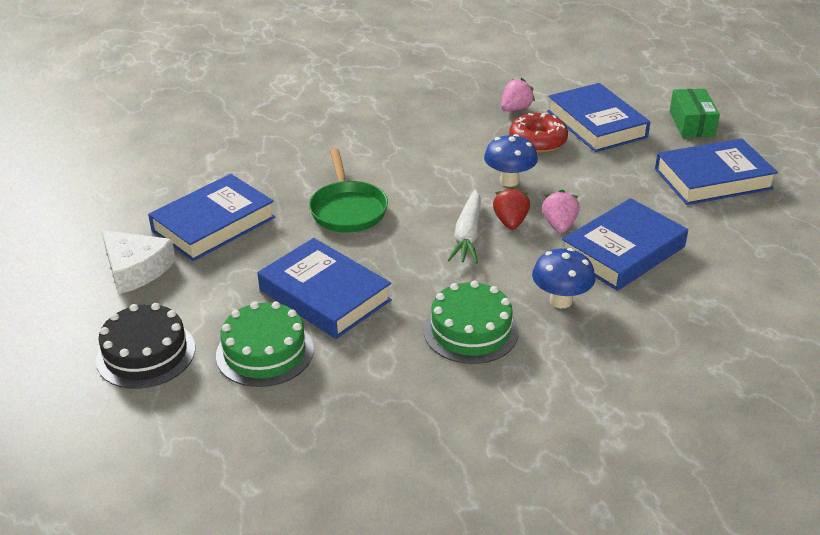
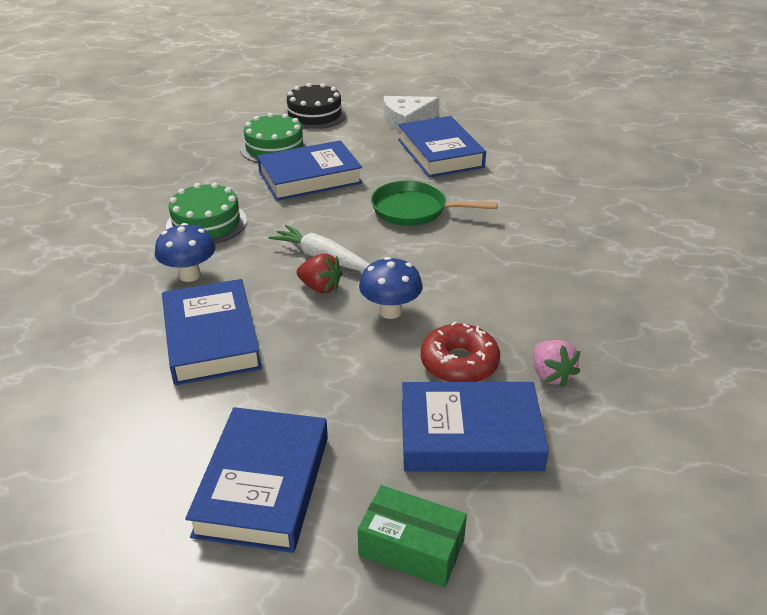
camera: 115 degrees right, 0 degrees up
(559, 225) = (288, 315): pink strawberry -> none

